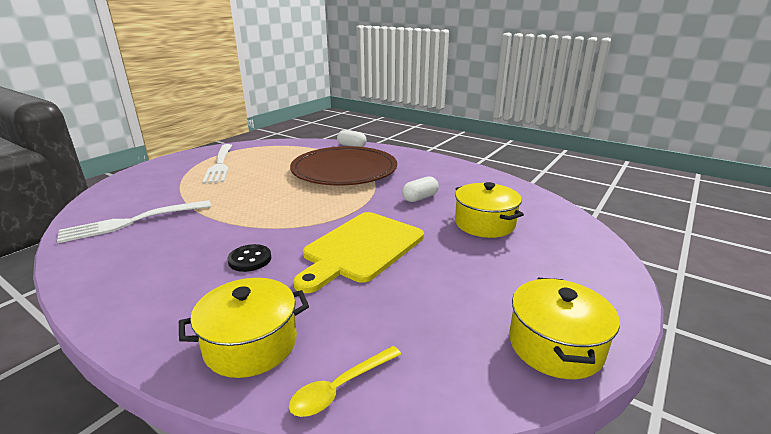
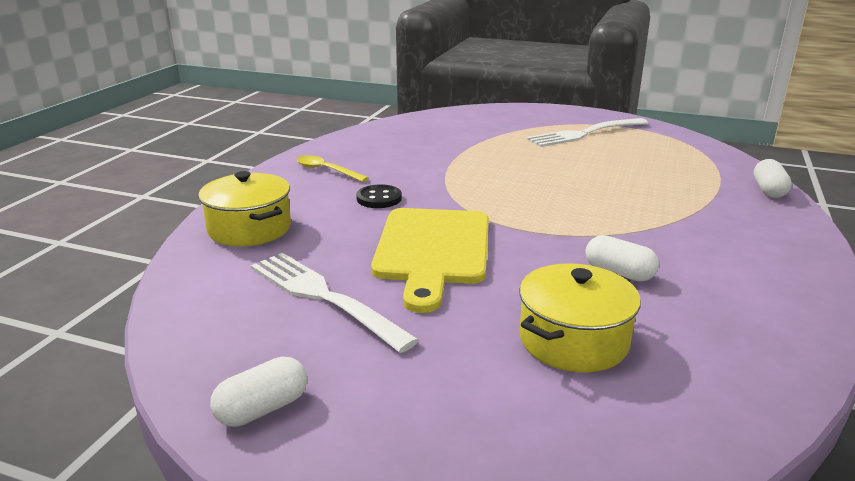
camera: 75 degrees right, 0 degrees up
(133, 221) = (421, 137): white fork -> white fork (325, 297)
(340, 388) = (196, 277): yellow spoon -> yellow spoon (326, 170)
(344, 170) = (658, 202): brown plate -> none
(361, 248) = (432, 250): yellow cutting board -> yellow cutting board turned 105 degrees counterclockwise
(555, 345) = (262, 409): yellow pot -> white capsule

